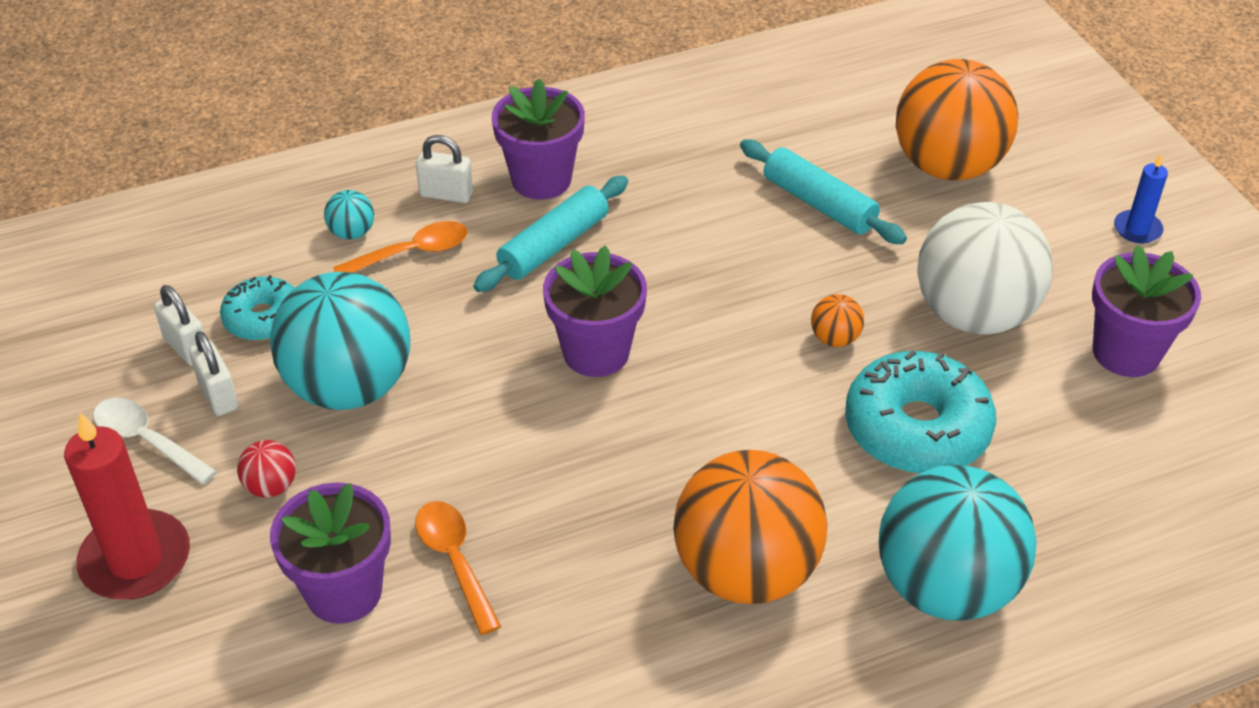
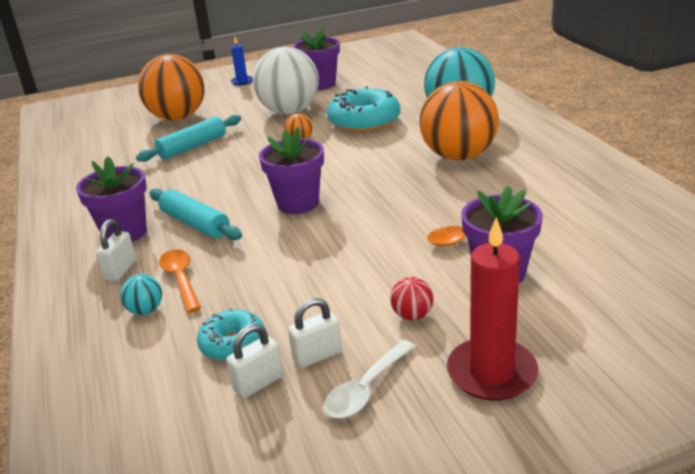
camera: 85 degrees left, 15 degrees down
(349, 387) = (316, 292): turquoise ball -> none

